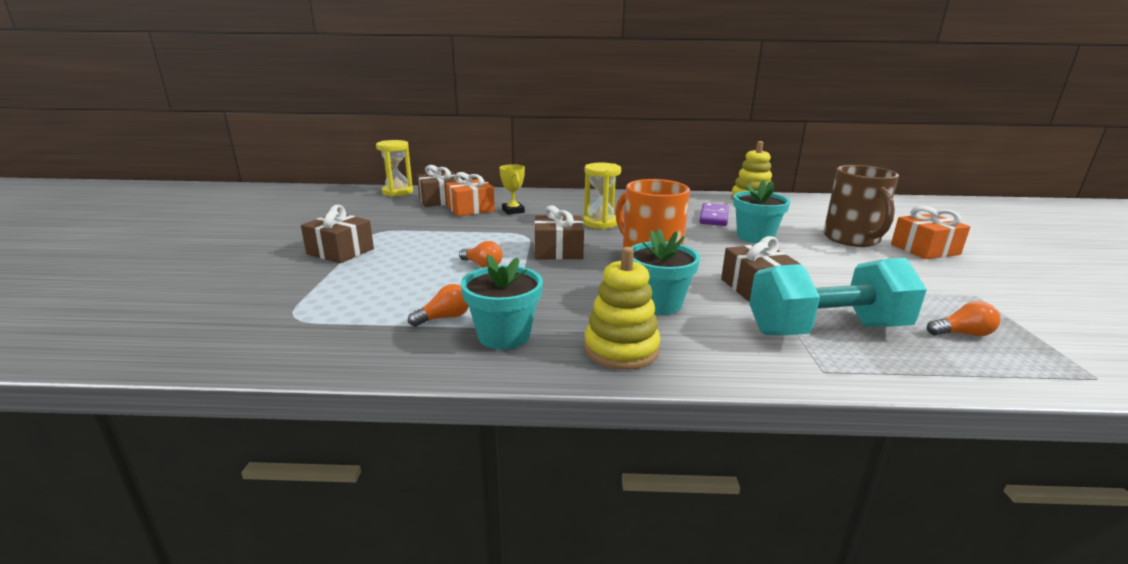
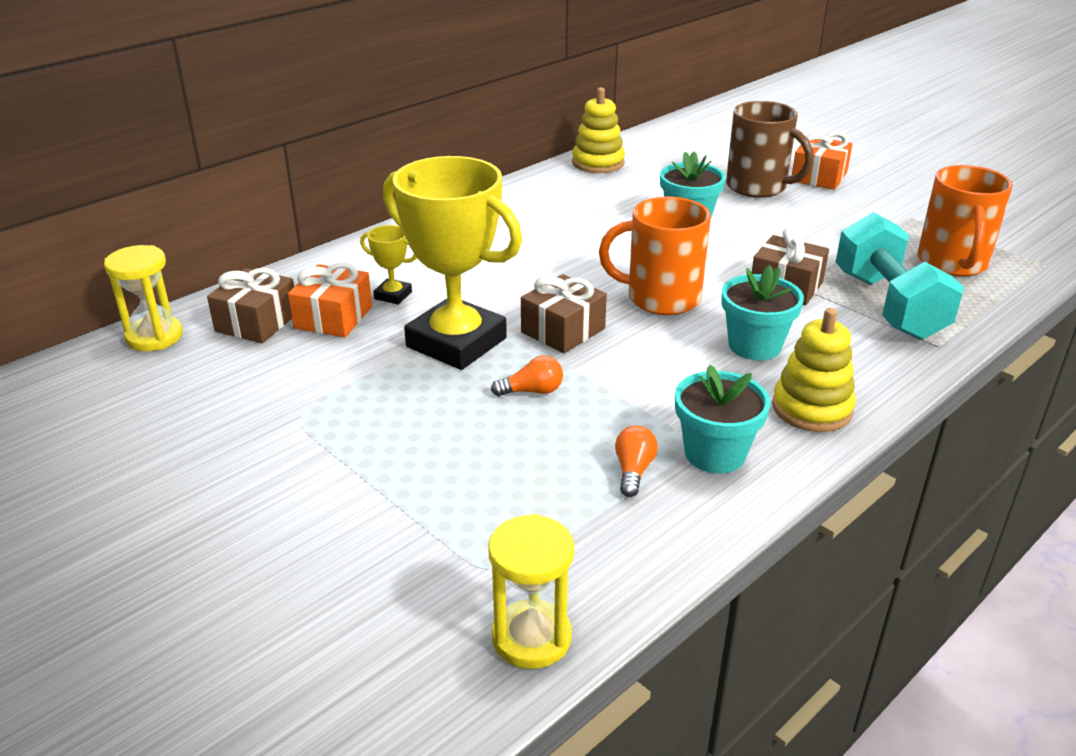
camera: 45 degrees left, 10 degrees up
(340, 251) = (330, 468): brown gift -> none
(497, 235) = (456, 342): none -> yellow trophy
(600, 223) = (524, 268): yellow hourglass -> yellow hourglass (531, 637)
(714, 217) = (610, 207): purple domino -> none
(826, 330) = (888, 306): turquoise dumbbell -> turquoise dumbbell turned 45 degrees counterclockwise
(962, 334) = (952, 263): orange light bulb -> orange mug

